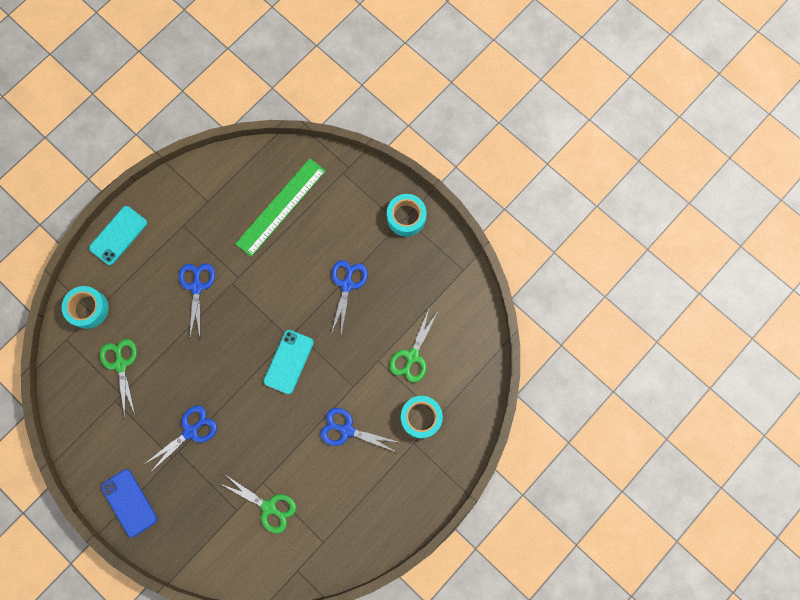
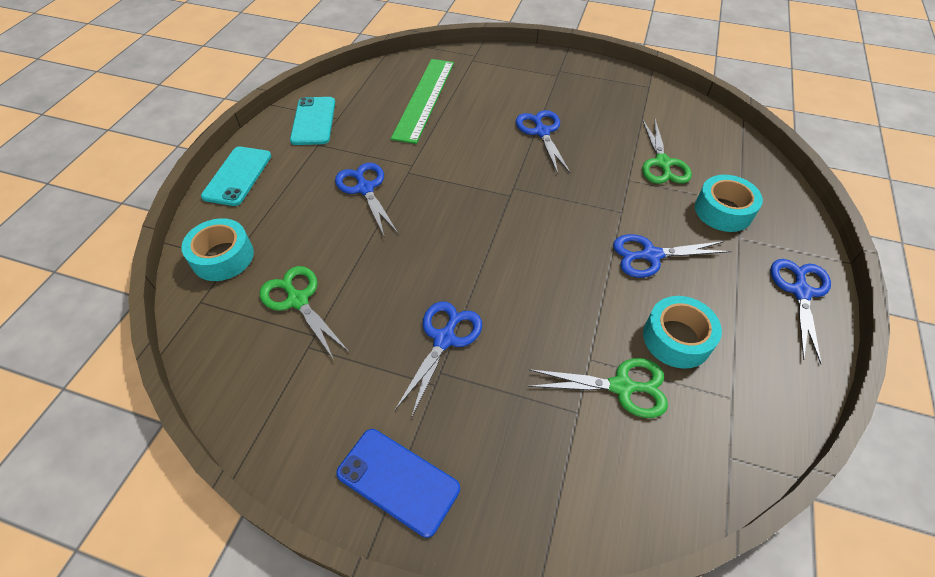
camera: 25 degrees left, 25 degrees down
(288, 361) = (526, 217): turquoise phone -> turquoise phone (313, 121)
(406, 217) = (560, 70): turquoise tape -> turquoise tape (677, 338)
(417, 499) = (800, 292): none -> blue scissors

